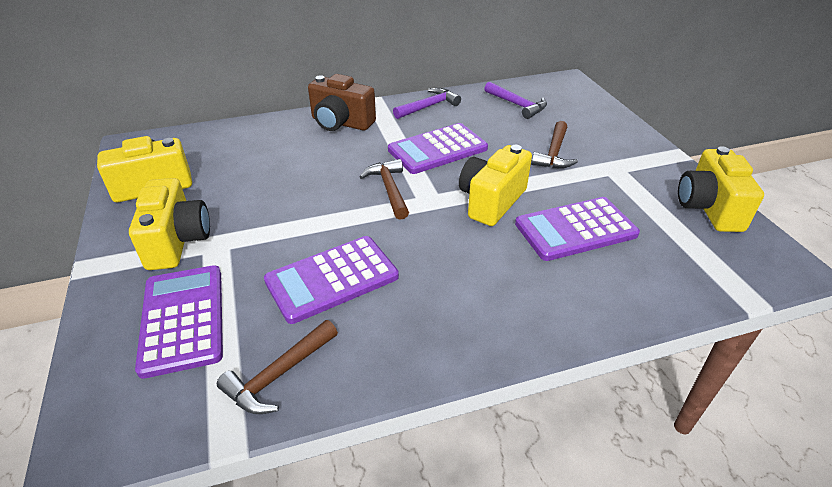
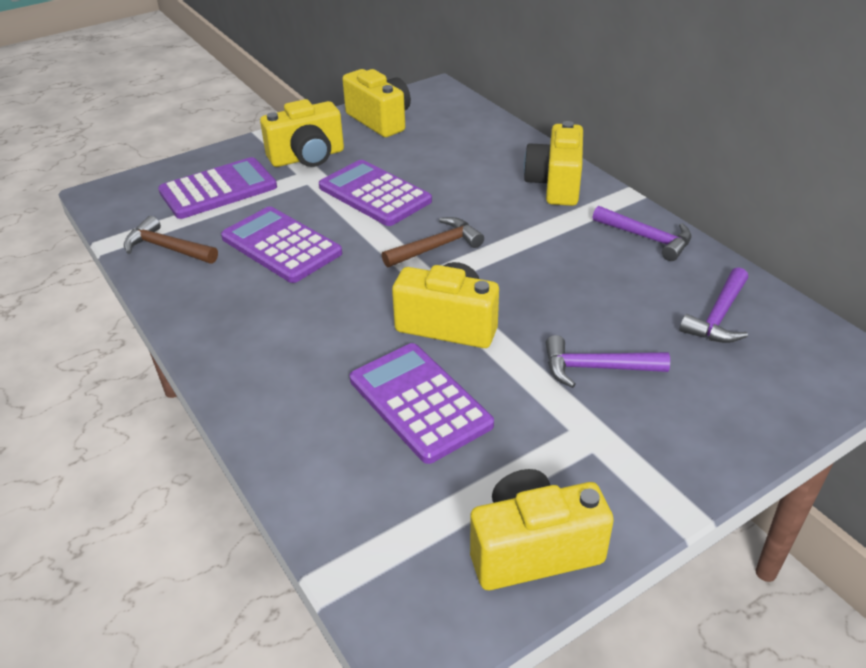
camera: 75 degrees right, 0 degrees up
(341, 123) = (555, 185): brown camera -> yellow camera
(437, 149) = (541, 265): purple calculator -> purple calculator (375, 194)
(554, 153) = (595, 368): brown hammer -> purple hammer

